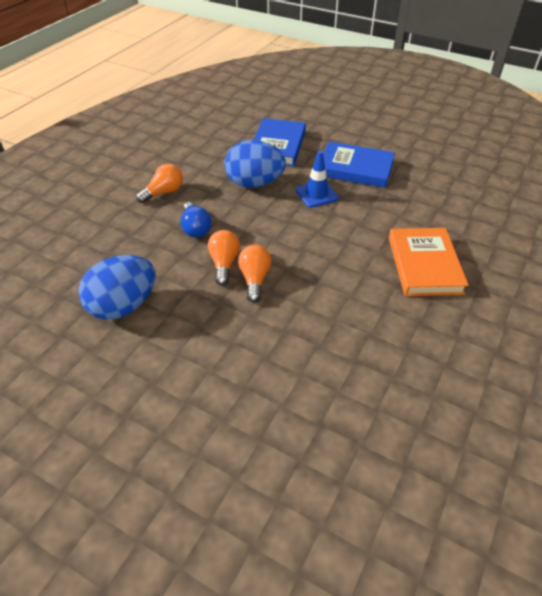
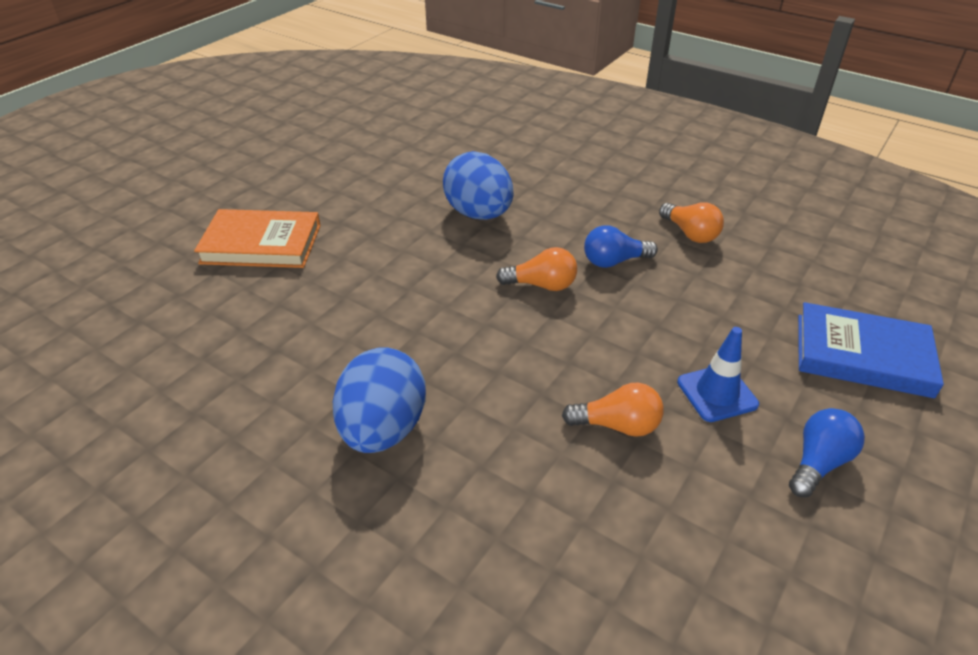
camera: 95 degrees right, 5 degrees down
(254, 183) = (732, 320): blue egg -> blue egg (383, 429)
(254, 279) = (510, 310): orange light bulb -> orange light bulb (617, 425)
(355, 168) = (818, 462): blue book -> blue light bulb
(424, 265) = (526, 515): orange book -> orange book (261, 244)

